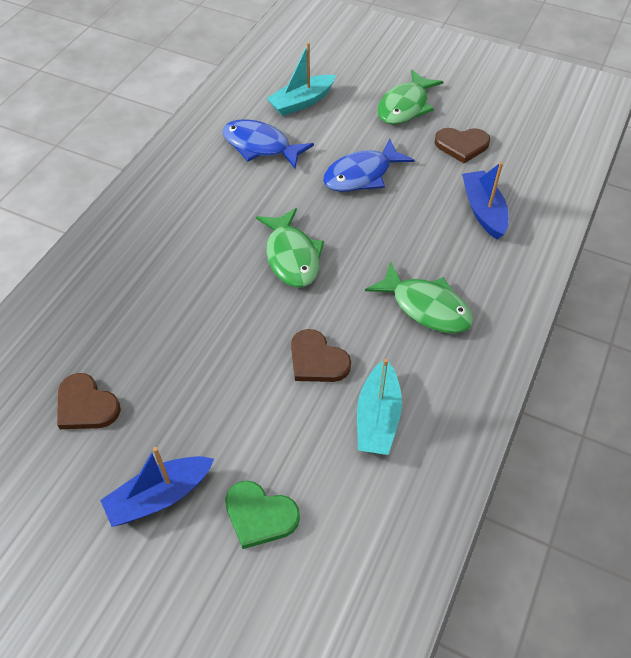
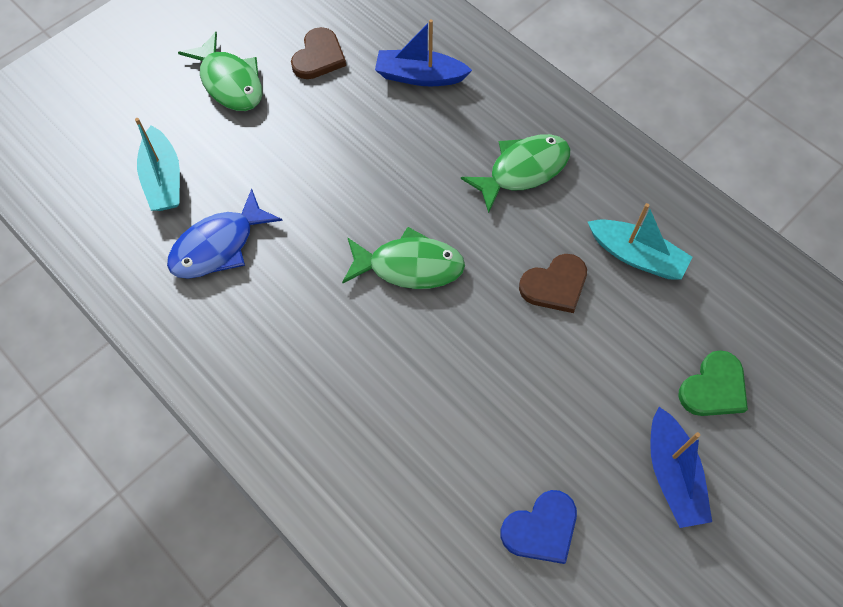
camera: 70 degrees left, 10 degrees up
(86, 405) = (541, 529): brown heart -> blue heart
(362, 175) = (318, 161): blue fish -> none

